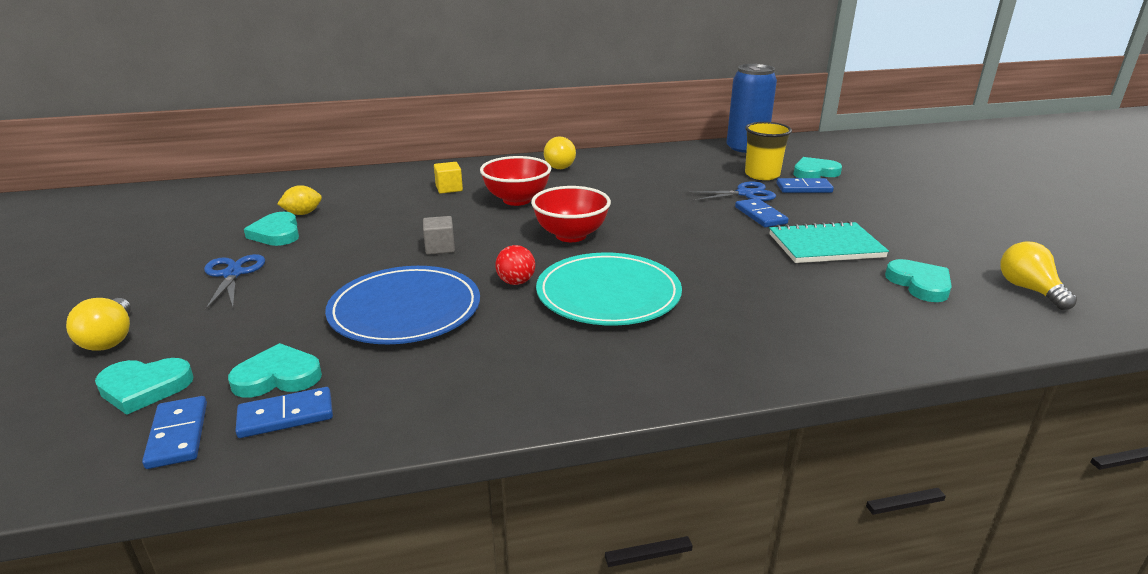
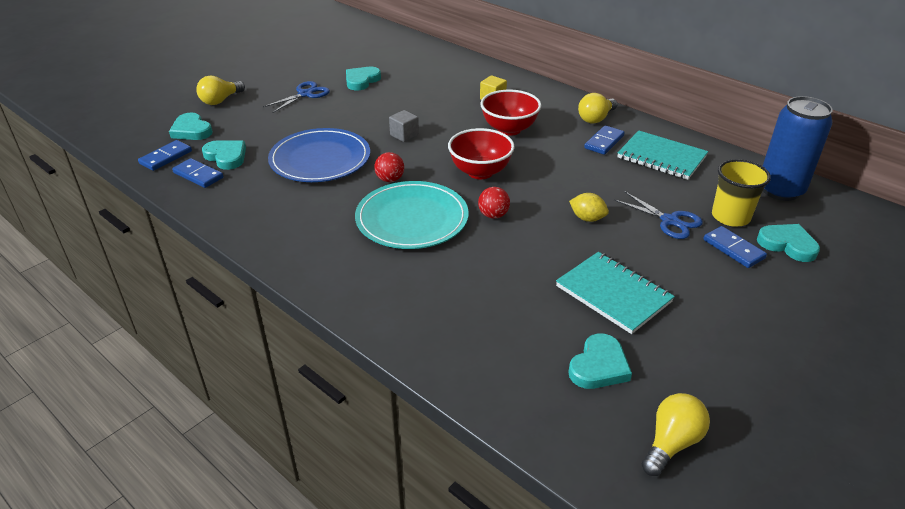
camera: 55 degrees right, 10 degrees up
(303, 213) = (394, 74): yellow lemon -> yellow lemon (587, 218)
(653, 166) = (661, 157): none -> turquoise notebook
(653, 253) = (493, 215): none -> red ball
(760, 215) = (632, 242): blue domino -> blue domino (604, 142)

